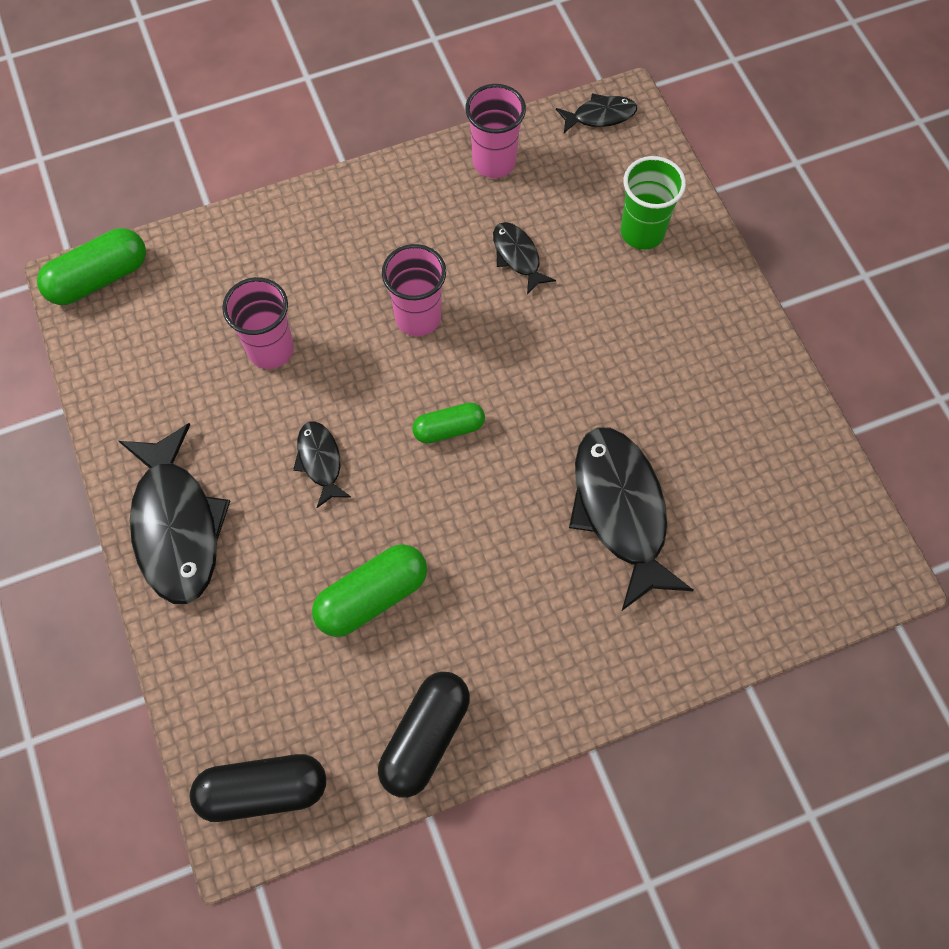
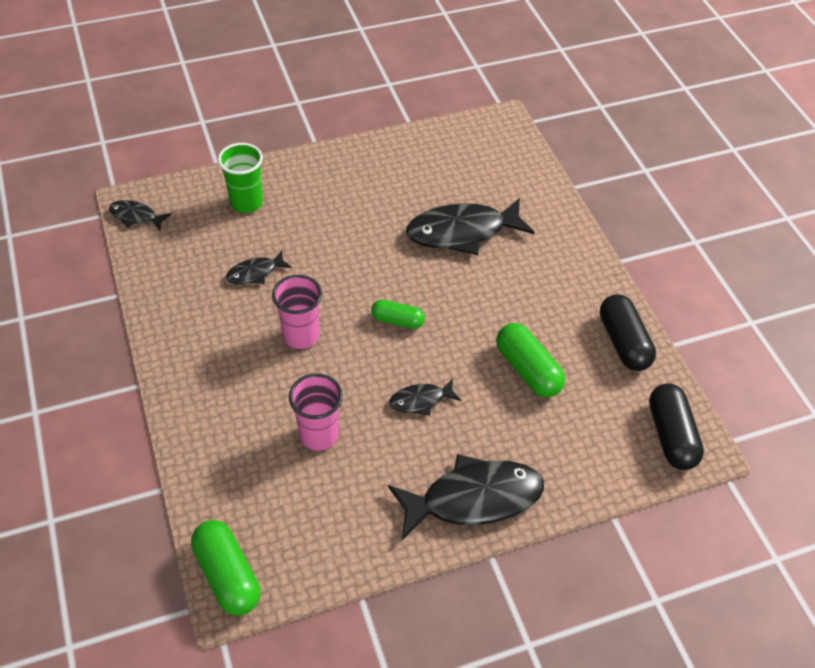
camera: 90 degrees left, 15 degrees down
(425, 737) = (623, 342): black capsule -> black capsule turned 45 degrees clockwise
(449, 429) = (397, 320): green capsule -> green capsule turned 60 degrees counterclockwise
(494, 162) = (164, 282): pink cup -> none
(600, 116) = (136, 216): black fish -> black fish turned 60 degrees counterclockwise

